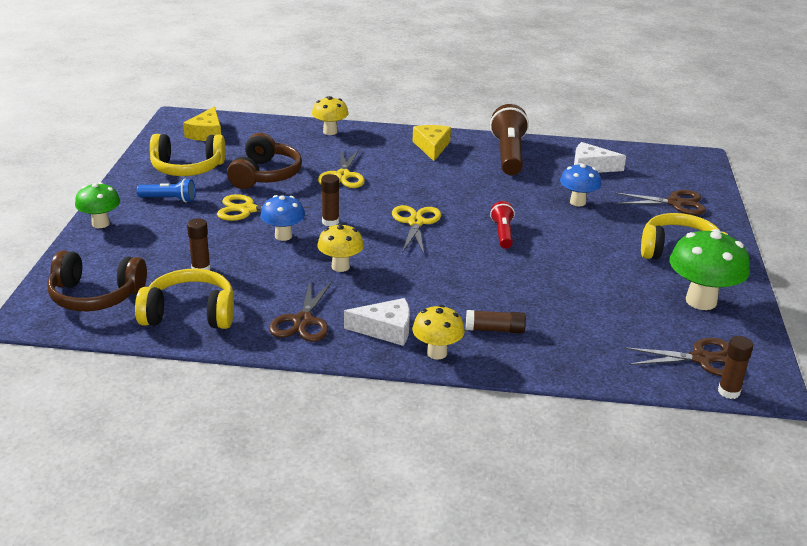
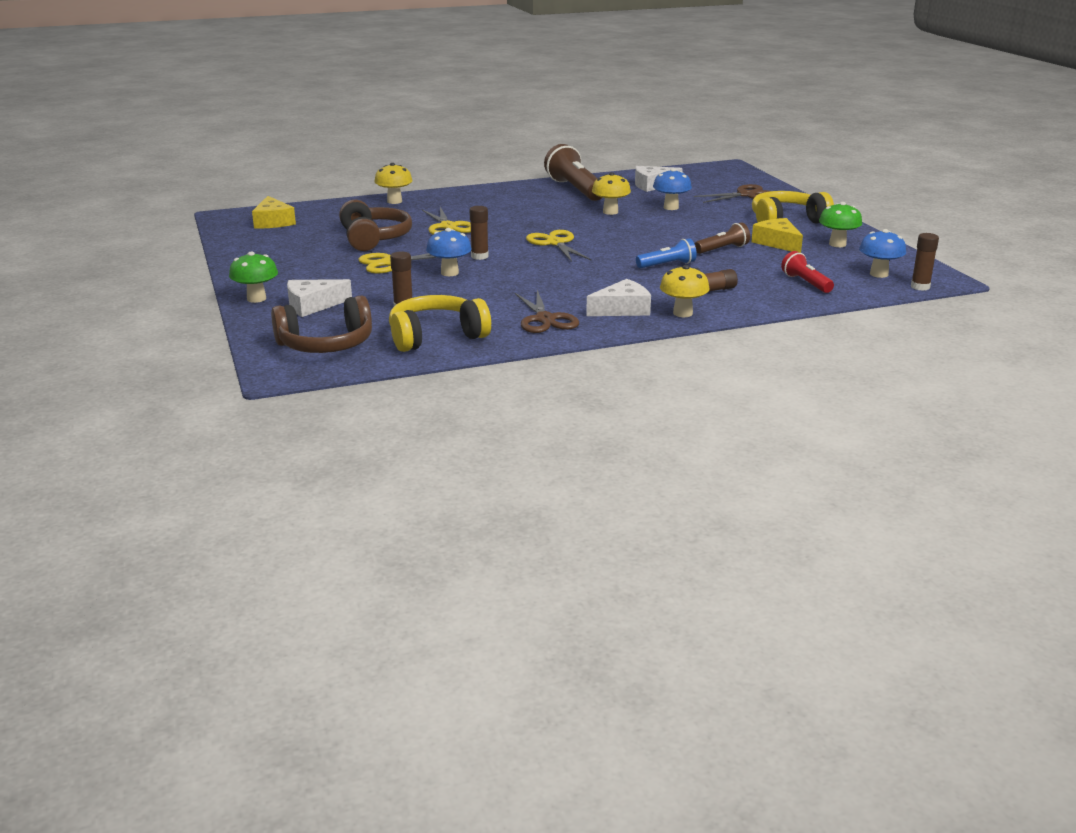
camera: 25 degrees left, 5 degrees down
(134, 244) = (312, 305): none -> white cheese
(169, 199) = (302, 270): blue flashlight -> blue flashlight (667, 265)
(187, 168) = (289, 247): yellow headphones -> none
(340, 267) = (529, 281): yellow mushroom -> yellow mushroom (610, 212)
(432, 147) = (502, 196): yellow cheese -> yellow cheese (777, 243)
(502, 233) = (637, 236): red flashlight -> red flashlight (805, 283)
(569, 275) = (722, 249): none -> brown flashlight
(701, 301) = (837, 244): green mushroom -> green mushroom, size x0.62
(701, 359) = (879, 274): brown scissors -> blue mushroom

